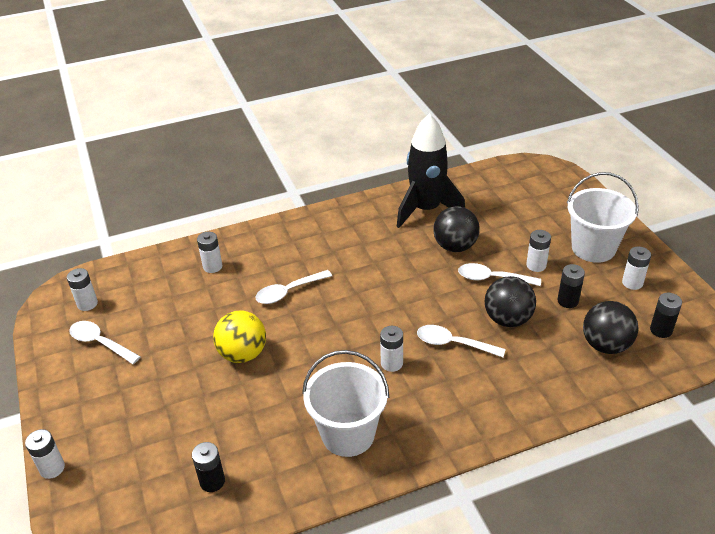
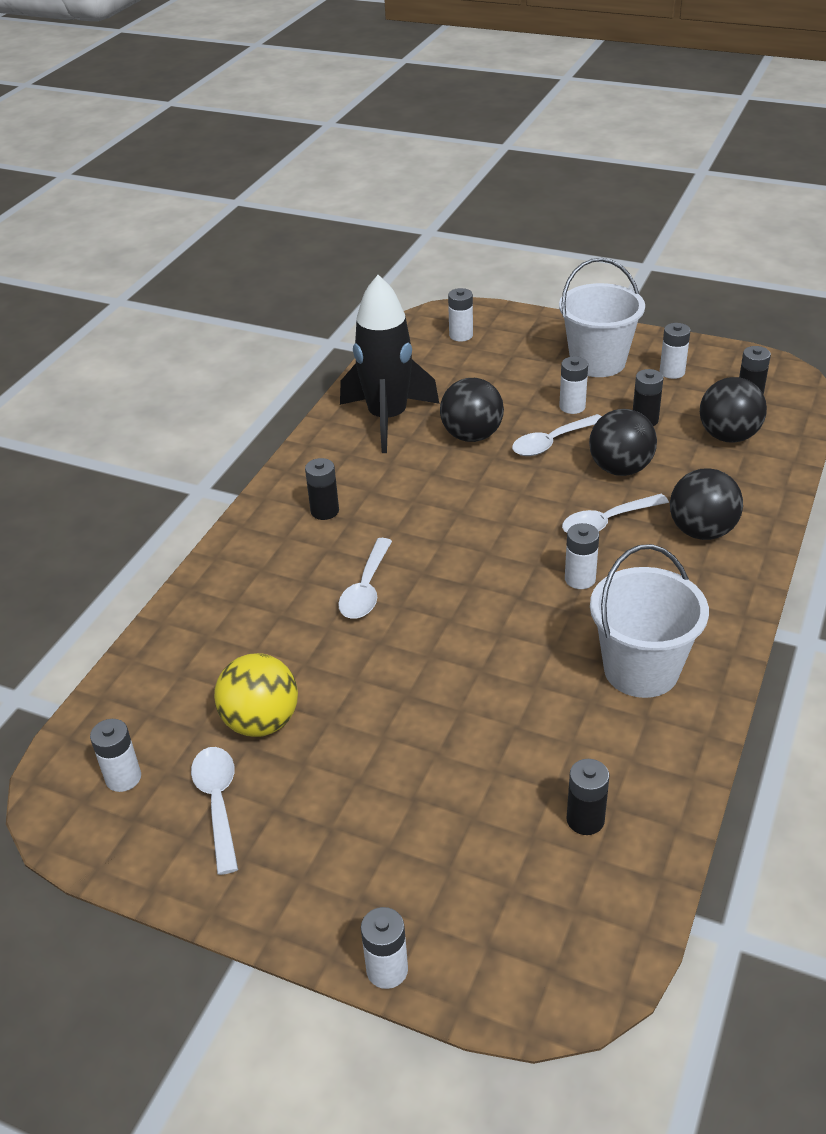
camera: 45 degrees left, 0 degrees up
(100, 343) = (218, 803): white spoon -> white spoon turned 90 degrees clockwise
(212, 266) = (229, 625): white battery -> white battery (461, 335)
(243, 354) = (416, 682): yellow ball -> yellow ball (261, 722)
(327, 239) = (324, 511): none -> black battery
(498, 388) = (701, 531): none -> black ball

